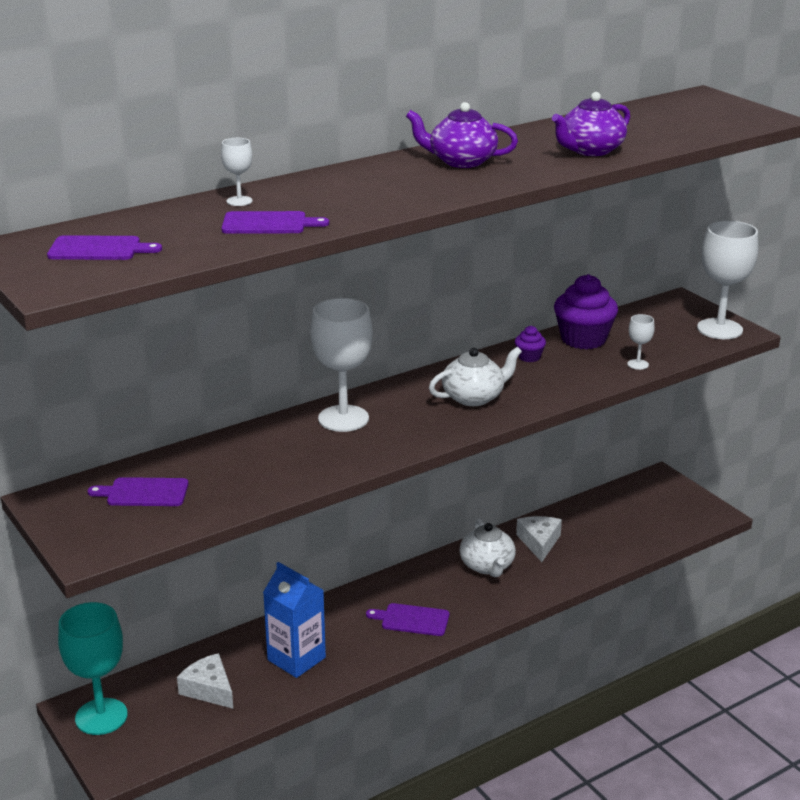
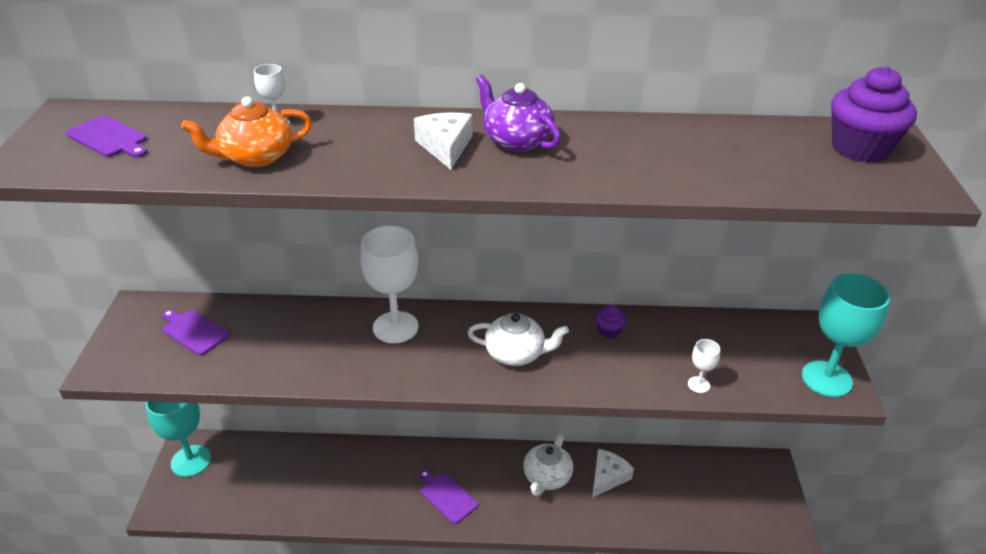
camera: 35 degrees right, 10 degrees up
(209, 689) = (267, 477): white cheese -> white cheese (445, 147)
(268, 223) = (256, 157): purple cutting board -> orange teapot
(296, 659) = (341, 484): blue carton -> none
(583, 339) = (678, 332): purple cupcake -> purple cupcake (860, 148)
(590, 150) = (658, 169): purple teapot -> none
(719, 329) = (826, 379): white goblet -> turquoise goblet

